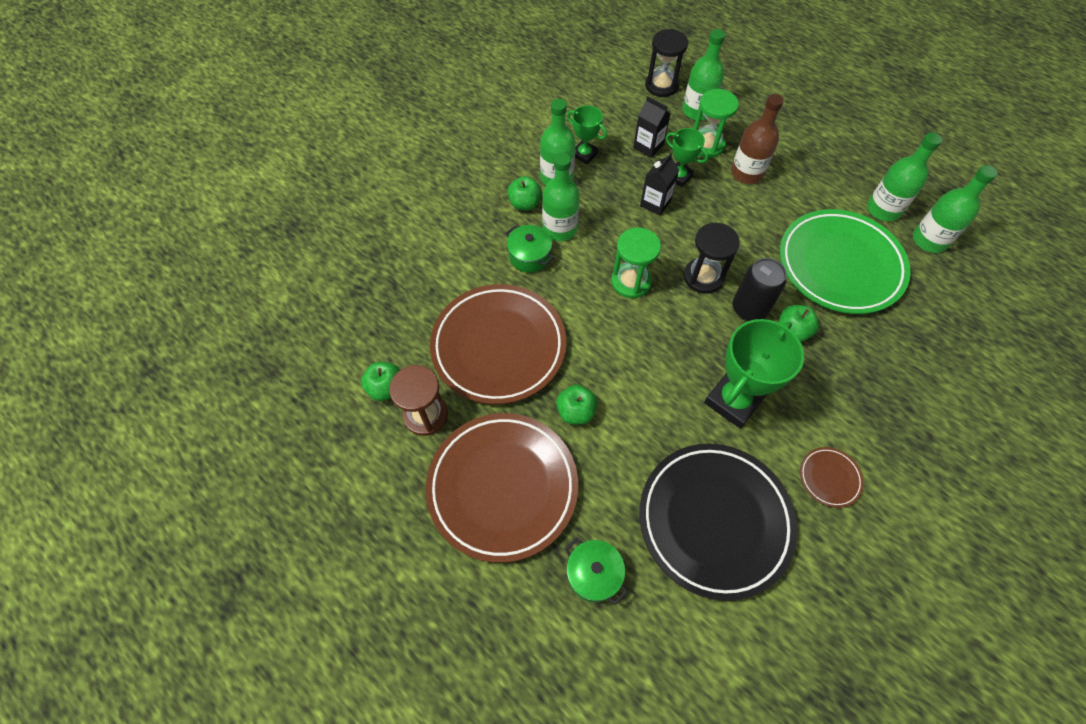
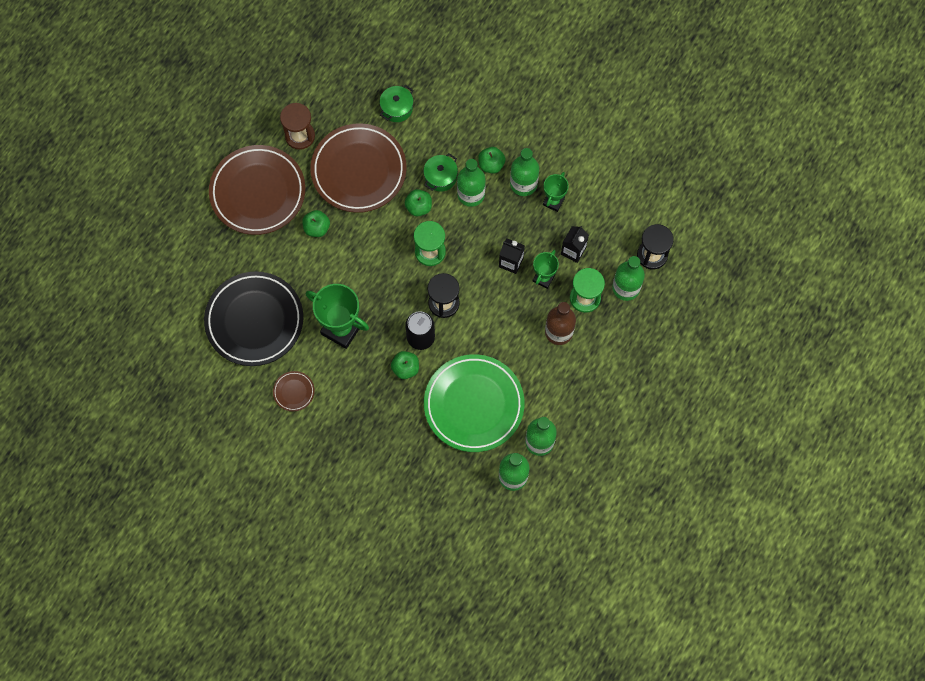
camera: 80 degrees right, 10 degrees up
(386, 388) = (315, 107): green apple -> green apple (418, 207)
(593, 574) = (212, 253): green pot -> green pot (397, 108)

